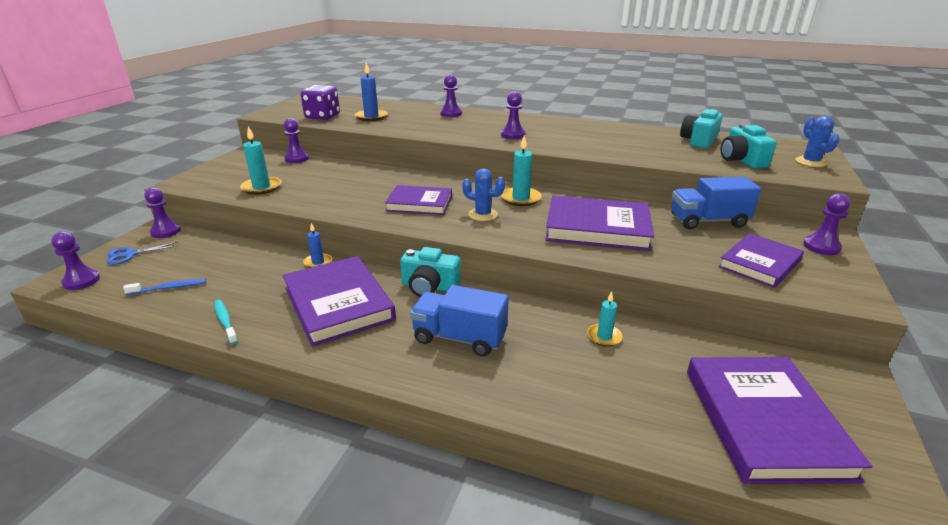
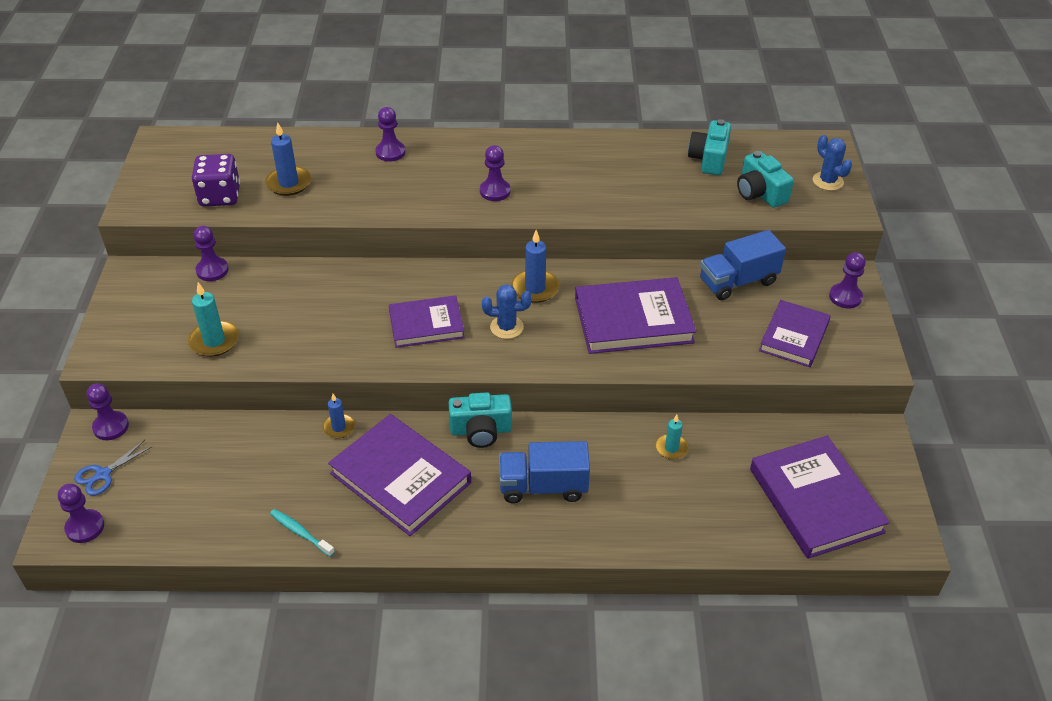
camera: 20 degrees left, 15 degrees up
(169, 288) = (199, 508): blue toothbrush -> none
(521, 199) = (535, 288): turquoise candle -> blue candle

